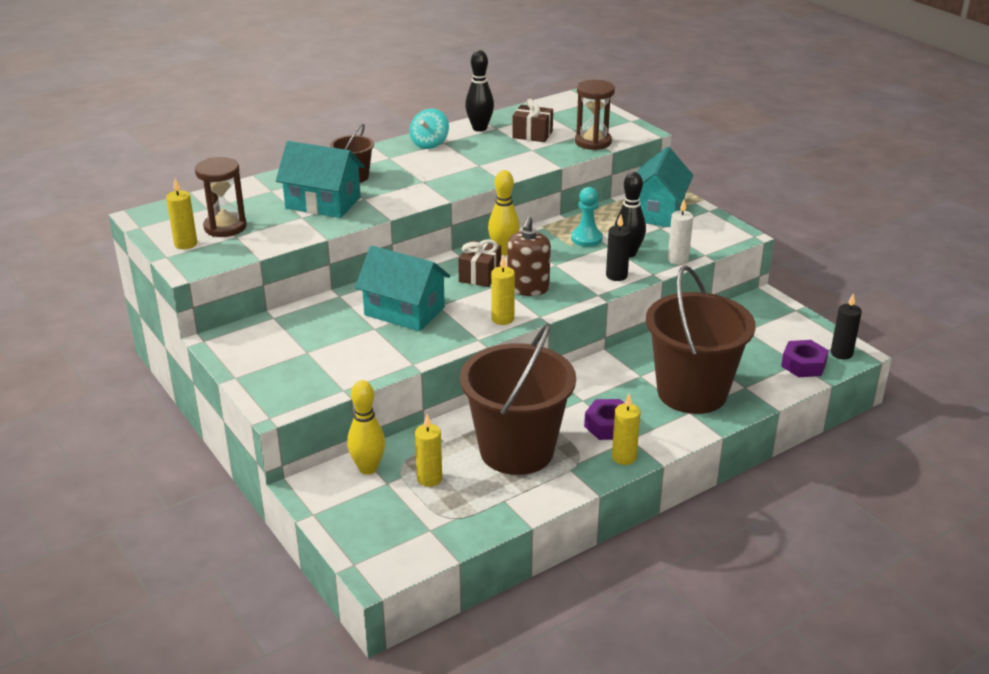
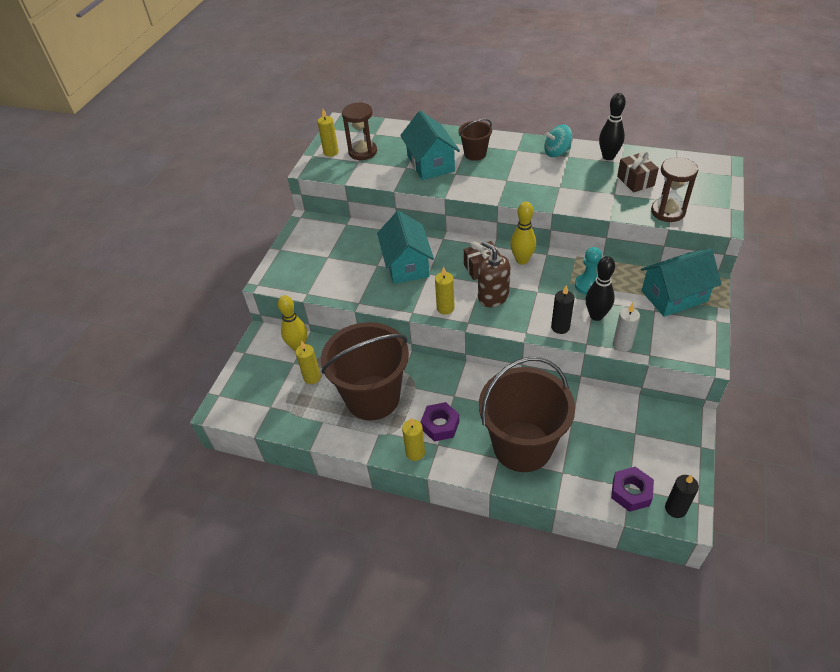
camera: 55 degrees right, 15 degrees up
(528, 288) = (493, 297): brown soap dispenser -> brown soap dispenser turned 75 degrees clockwise

